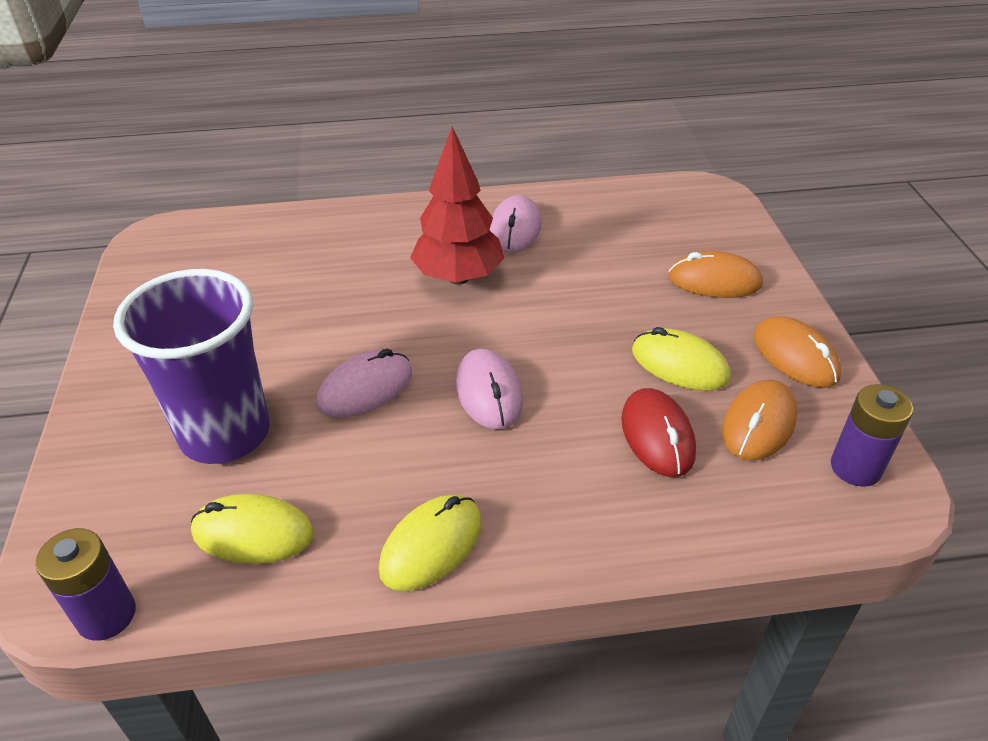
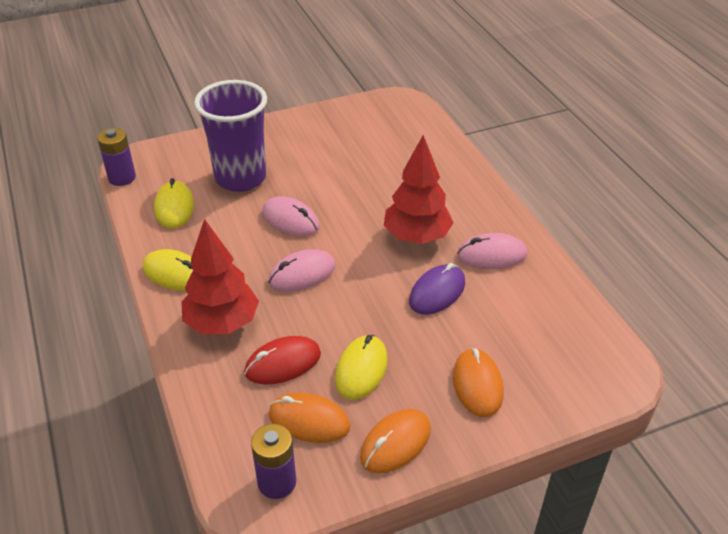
camera: 75 degrees right, 0 degrees up
(564, 280) = (437, 292): none -> purple mouse
(565, 494) = (222, 323): none -> red tree

